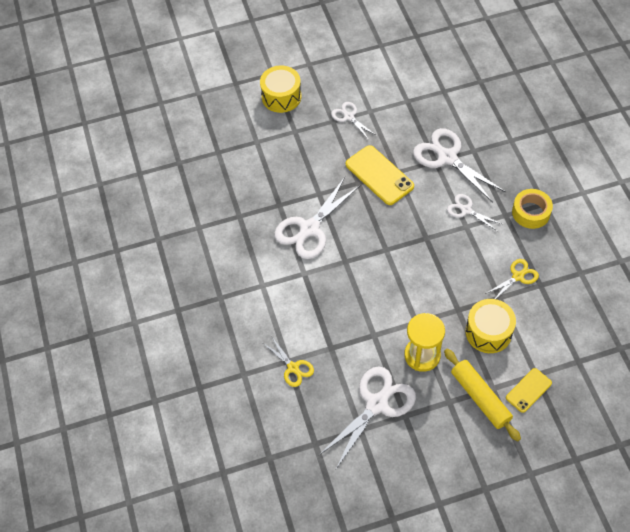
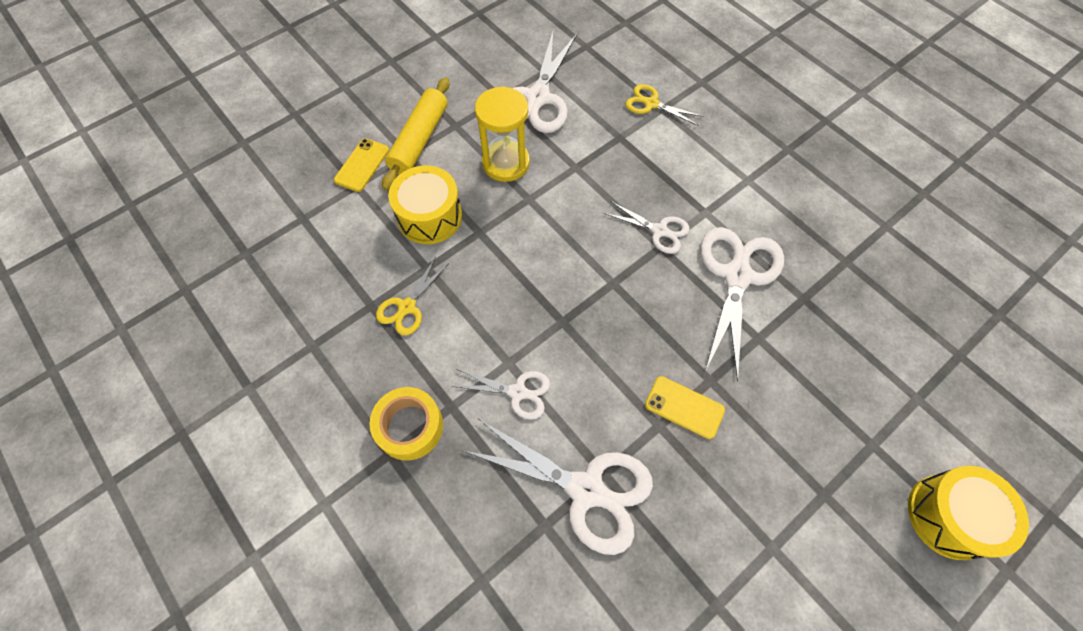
camera: 155 degrees right, 5 degrees up
(349, 117) = (802, 516): white scissors -> white scissors (659, 230)
(379, 175) = (684, 407): yellow phone -> yellow phone, size x0.59
(480, 397) = (419, 140): yellow rolling pin -> yellow rolling pin turned 75 degrees clockwise

